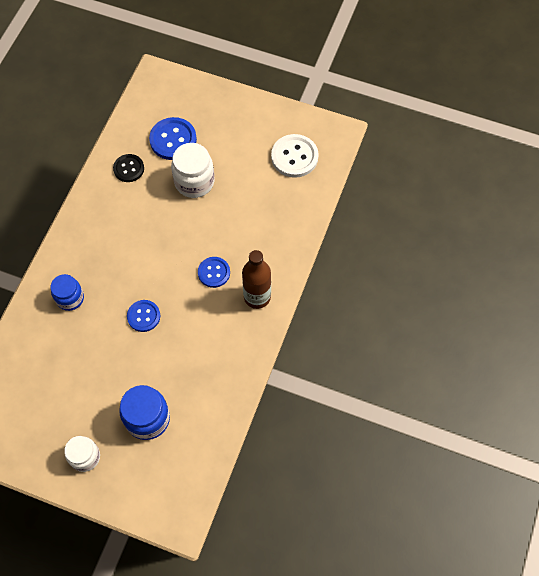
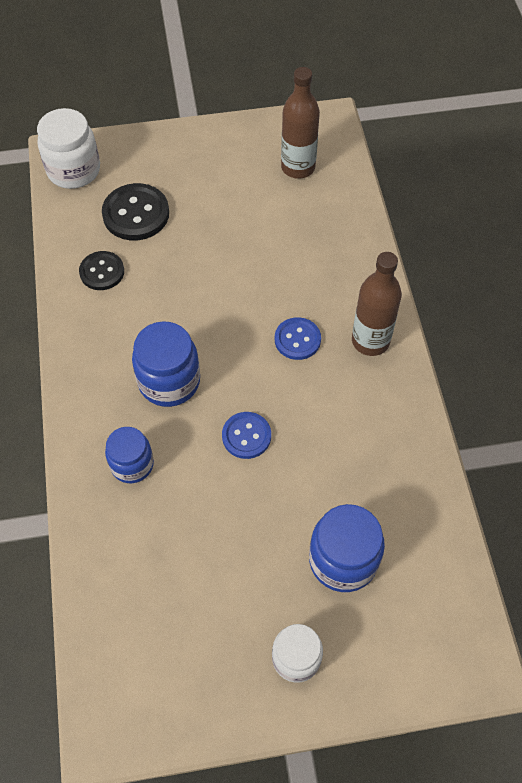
camera: 30 degrees left, 5 degrees down
(122, 259) = (169, 381): none -> blue jar
(173, 140) = (136, 214): blue button -> black button
(194, 182) = (197, 248): white jar -> white jar (74, 170)
(294, 157) = (298, 167): white button -> brown bottle

